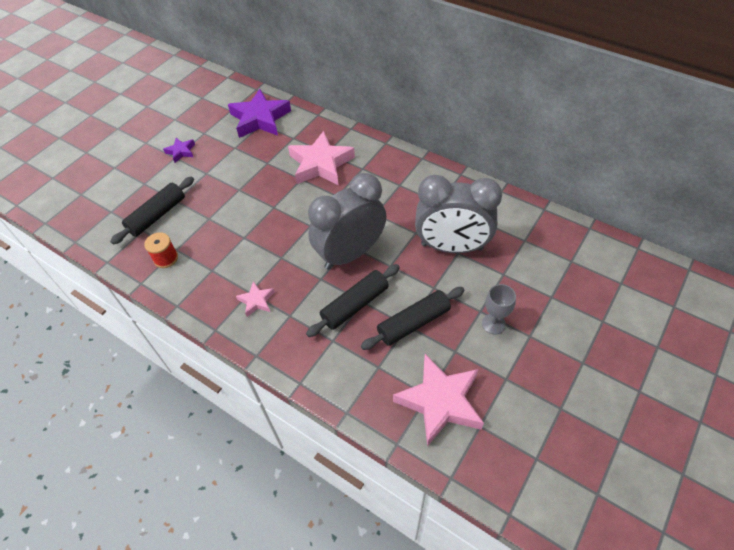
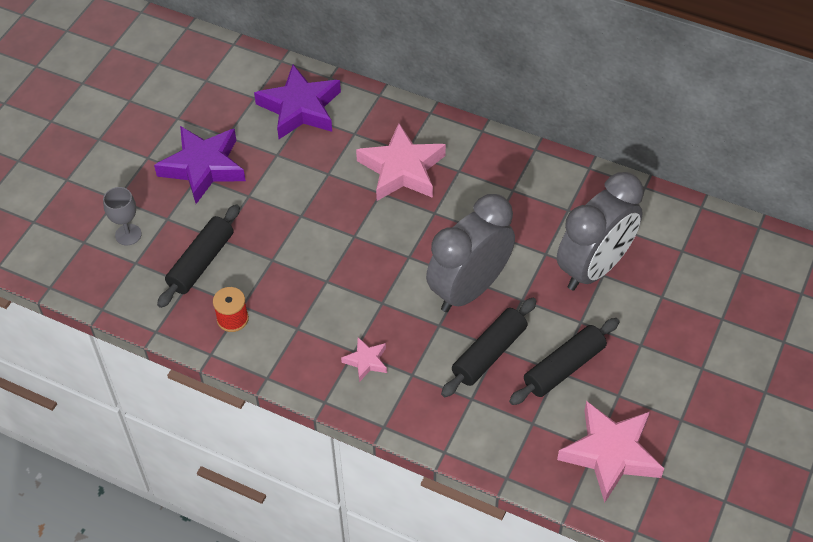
camera: 10 degrees left, 0 degrees up
(181, 152) = (203, 167): purple star -> purple star, size x2.09
(451, 247) = (594, 268): grey clock -> grey clock turned 45 degrees counterclockwise
(493, 324) = (658, 358): grey goblet -> grey goblet (128, 234)

